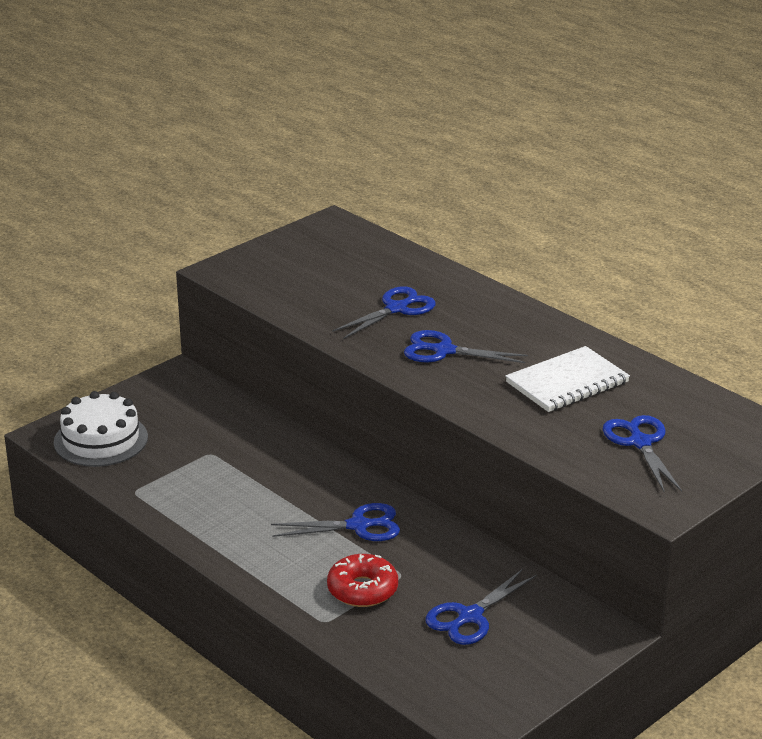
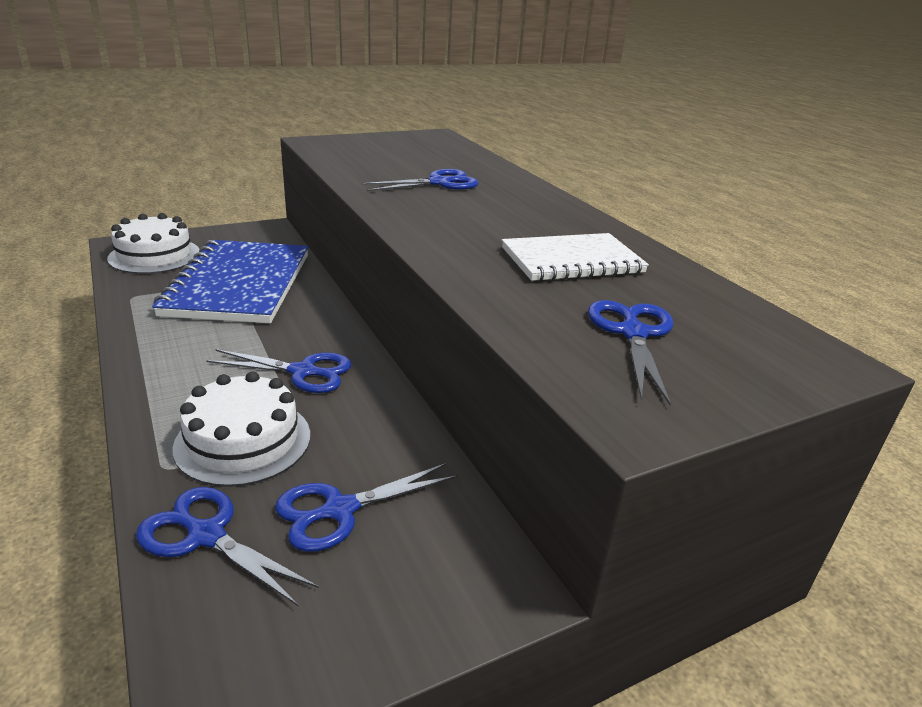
camera: 15 degrees right, 0 degrees up
(220, 453) = (239, 284): none -> blue notebook
(362, 590) = (243, 441): red donut -> white cake
(444, 351) = (457, 215): blue scissors -> blue scissors (206, 536)

